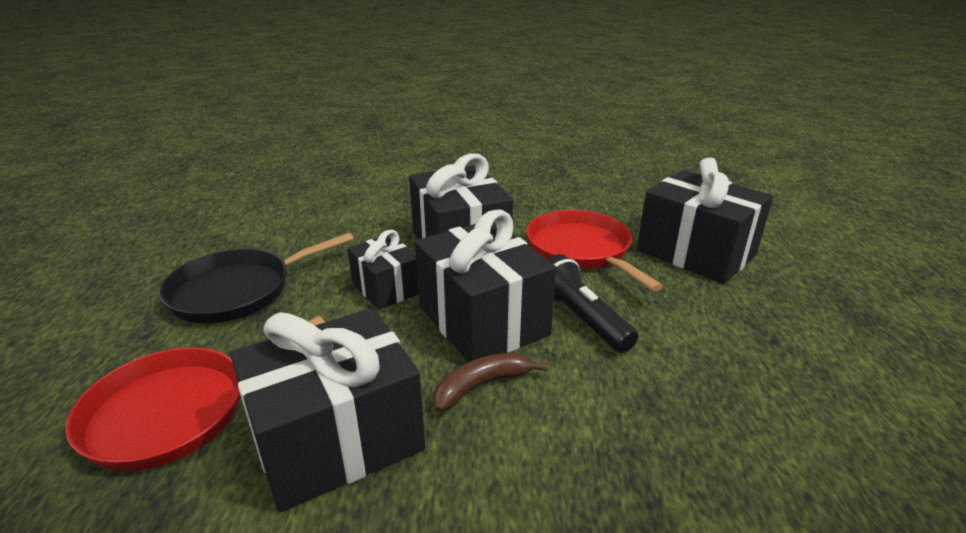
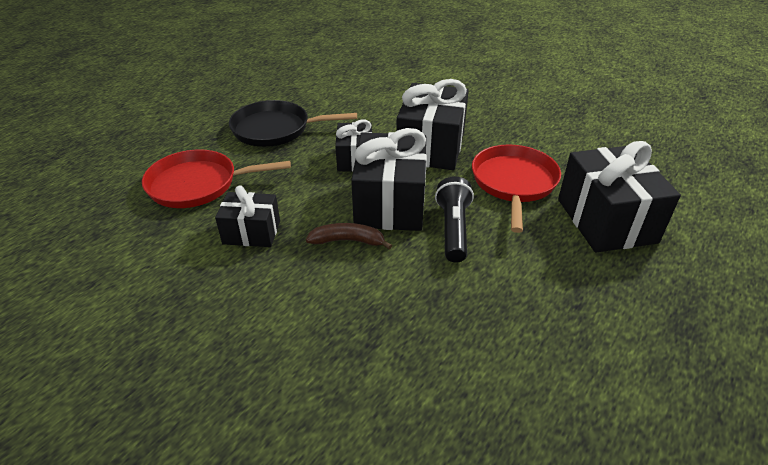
camera: 35 degrees right, 10 degrees up
(337, 439) = (251, 232): black gift -> black gift, size x0.58

